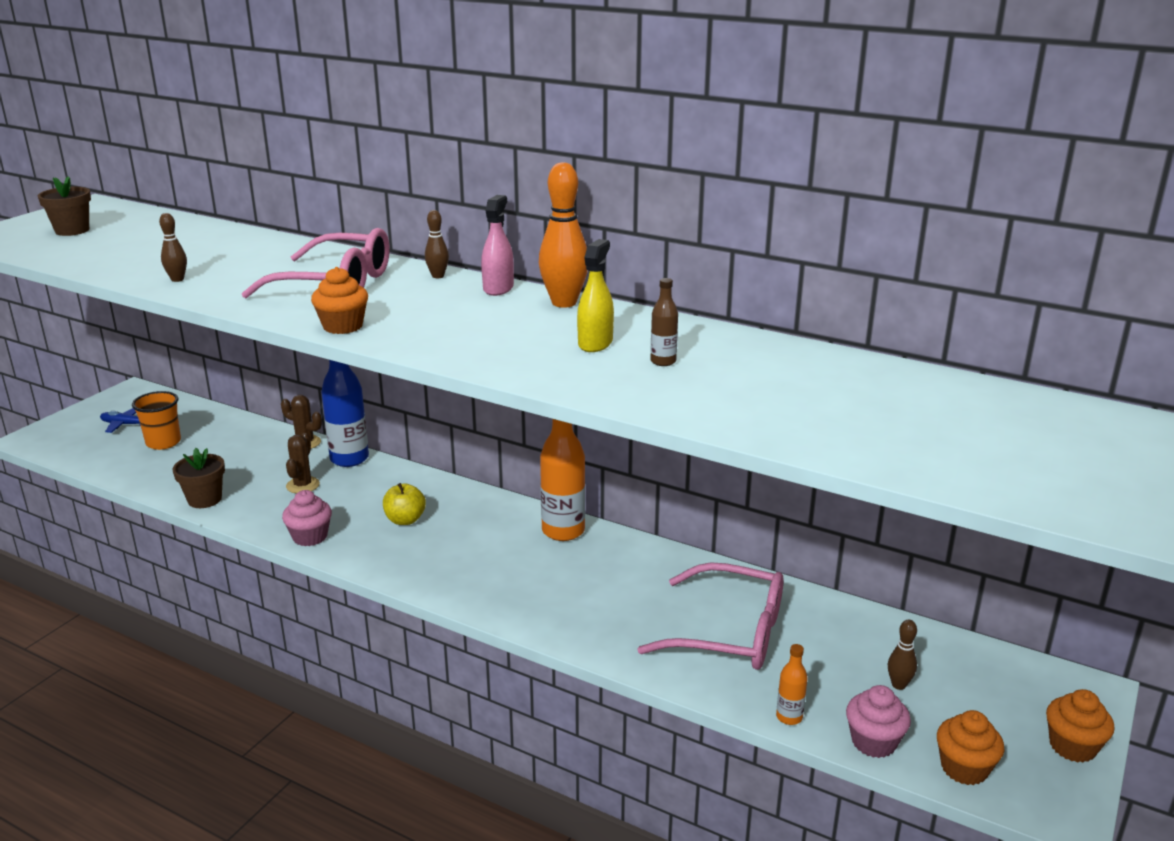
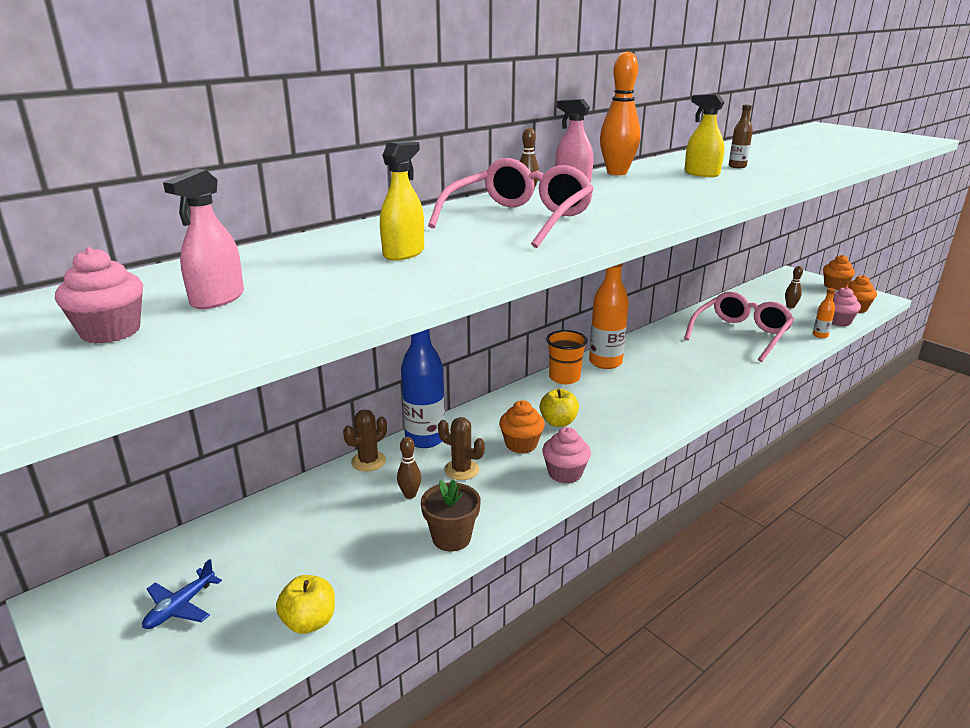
camera: 70 degrees left, 0 degrees up
(72, 230) = (110, 331): brown flower pot -> pink cupcake
(110, 468) = (309, 622): none -> yellow apple
(123, 239) = (217, 299): none -> pink spray bottle
(163, 442) = (274, 569): orange cup -> orange cup (564, 378)
(177, 279) = (441, 273): brown bowling pin -> brown bowling pin (410, 495)
(225, 263) = (403, 253): none -> yellow spray bottle
(343, 326) = (638, 222): orange cupcake -> orange cupcake (521, 444)

